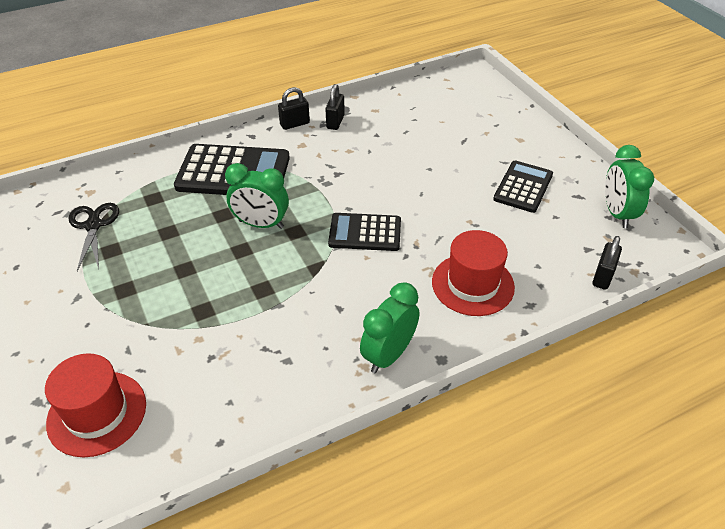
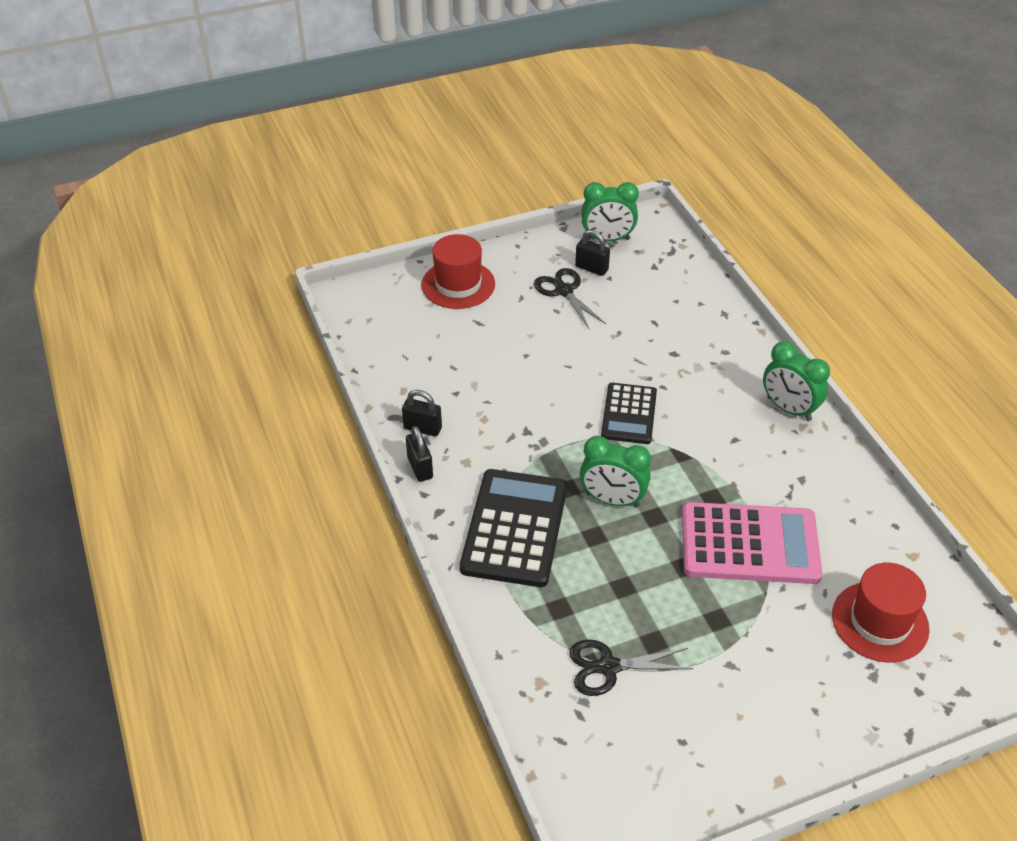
camera: 85 degrees left, 0 degrees up
(204, 314) = (749, 544): none -> pink calculator
(261, 224) = (612, 500): green clock -> green clock turned 90 degrees clockwise
(472, 284) = (701, 345): red hat -> red hat (458, 284)
(523, 187) = (564, 291): black calculator -> black scissors
(602, 276) = (689, 265): black padlock -> black padlock (591, 268)

